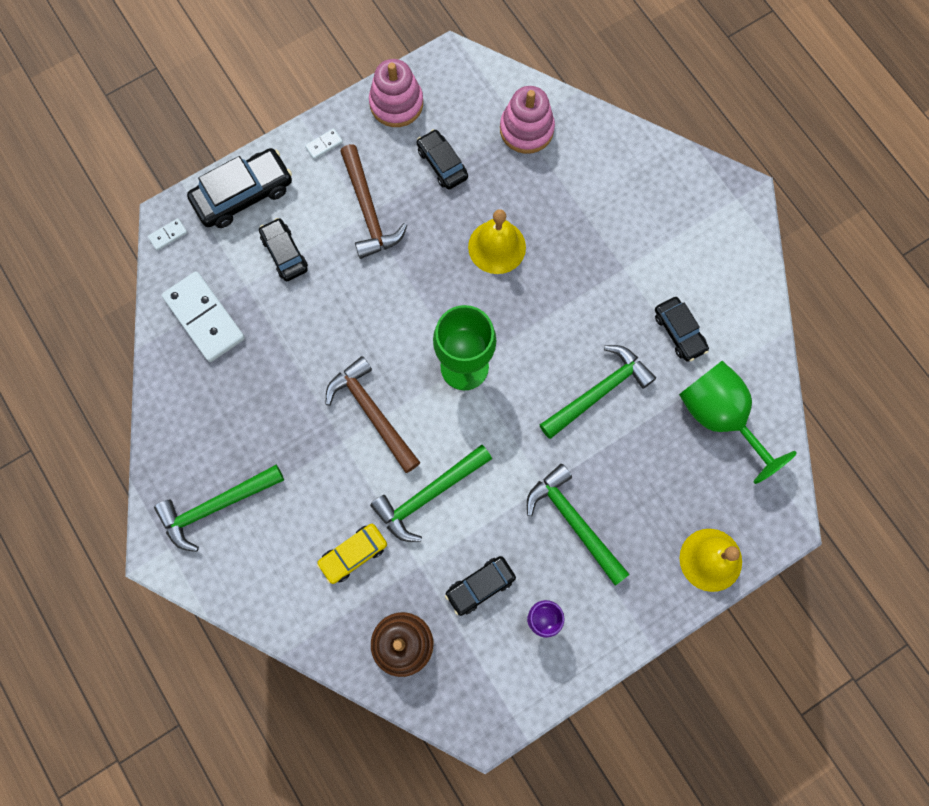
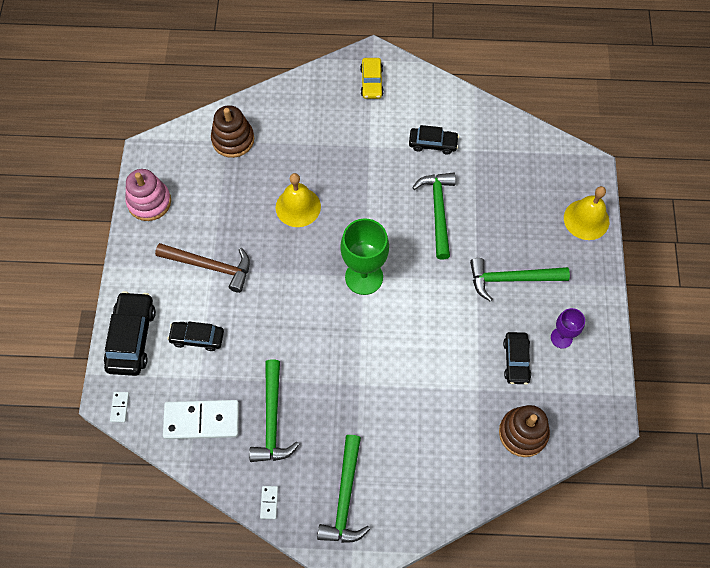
camera: 55 degrees left, 10 degrees down
(324, 145) = (140, 264): white domino -> white domino (269, 502)
(353, 554) = (442, 426): yellow car -> yellow car (371, 82)
(372, 412) = (353, 353): brown hammer -> none
(428, 495) = (434, 353): green hammer -> green hammer (272, 419)
(442, 163) = (215, 202): black car -> none
(526, 129) = (233, 140): pink stacking toy -> brown stacking toy
(719, 416) = (501, 157): green goblet -> none

